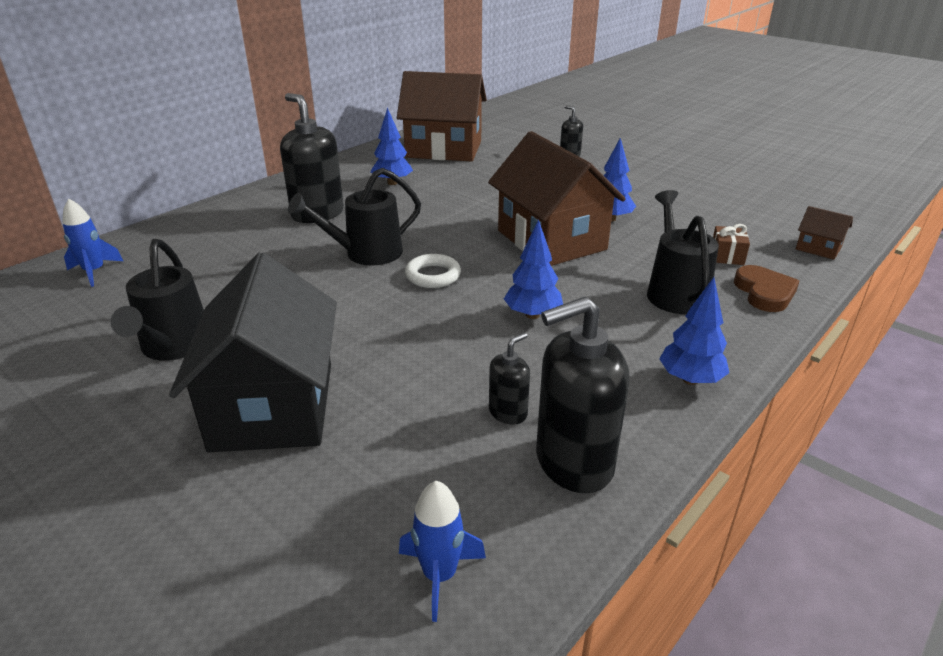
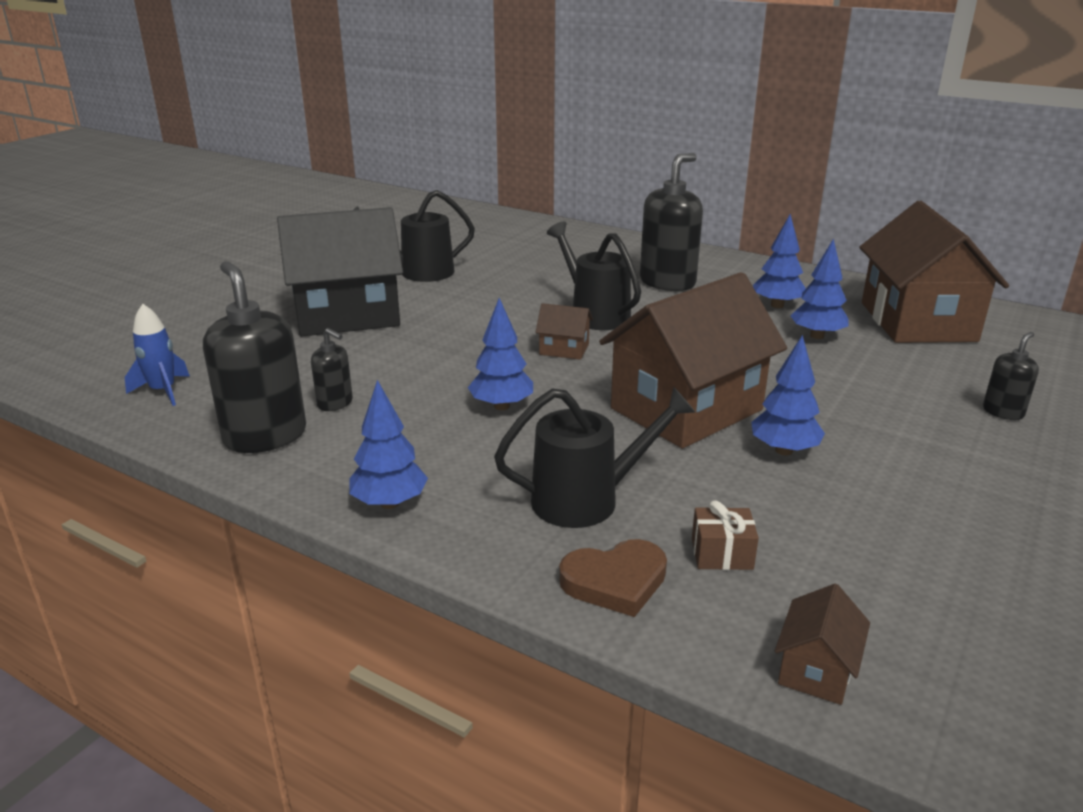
camera: 80 degrees right, 5 degrees down
(94, 272) = (516, 230): blue rocket -> none
(433, 275) = (564, 349): white ring -> brown house
(451, 180) = (817, 336): none -> blue tree

